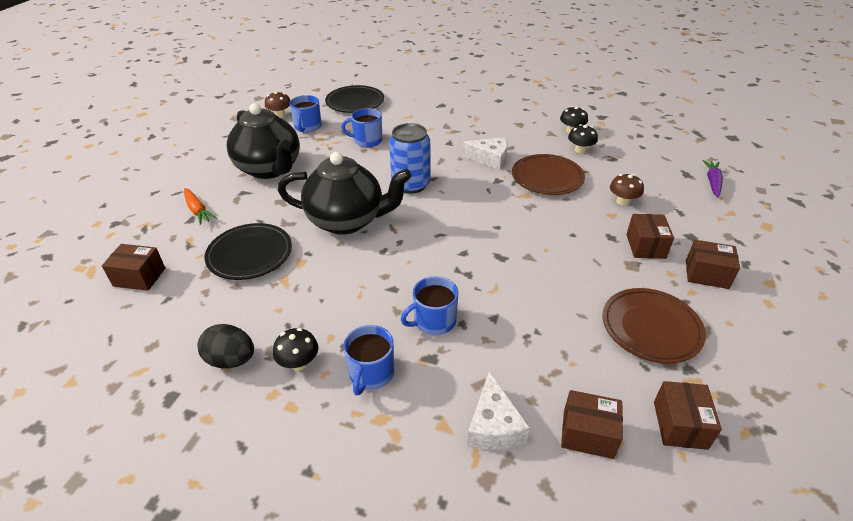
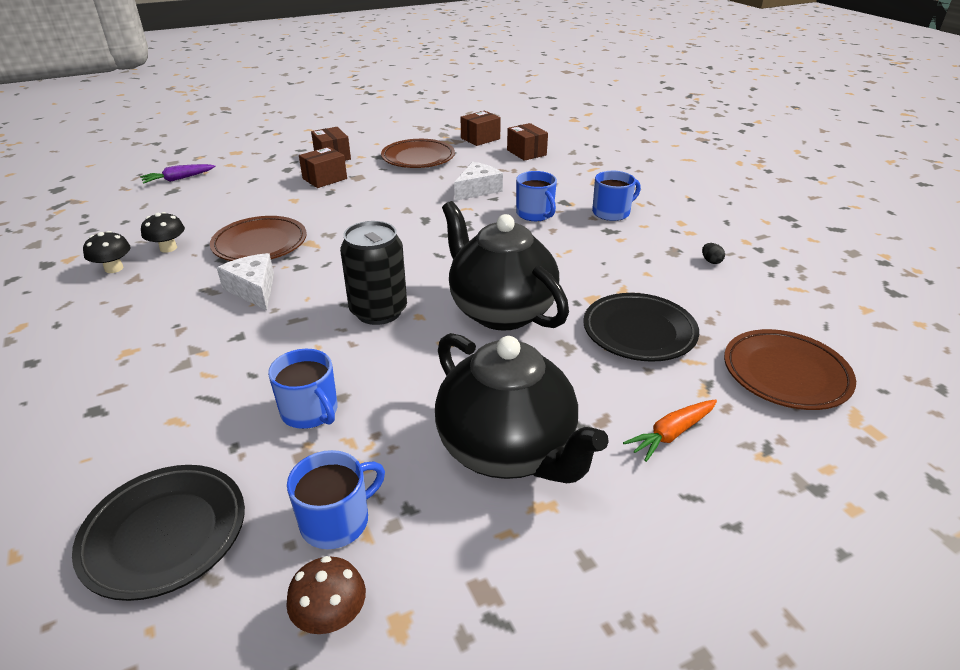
camera: 135 degrees left, 5 degrees down
(139, 277) = (785, 374): brown box -> brown plate
(198, 210) = (671, 434): orange carrot -> orange carrot turned 135 degrees counterclockwise
(231, 360) = (711, 261): black egg -> black egg, size x0.47
(269, 169) = (507, 450): black teapot -> black teapot turned 135 degrees clockwise
(299, 363) = (657, 237): black mushroom -> none
(411, 184) = (378, 311): blue can -> black can
(434, 321) = (535, 214): blue mug -> blue mug turned 45 degrees clockwise
(493, 426) = (568, 171): white cheese -> white cheese (477, 190)
(623, 201) = (263, 201): brown mushroom -> none

